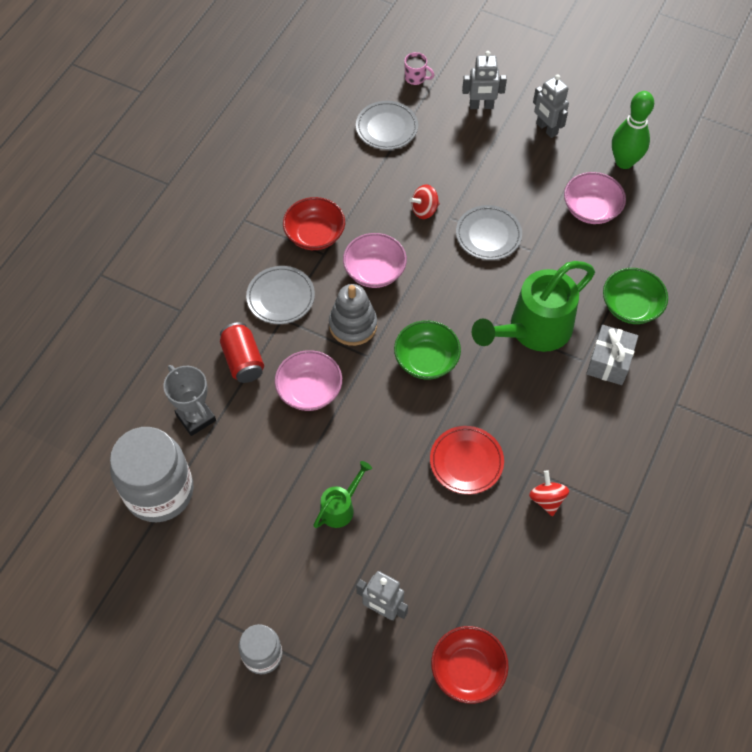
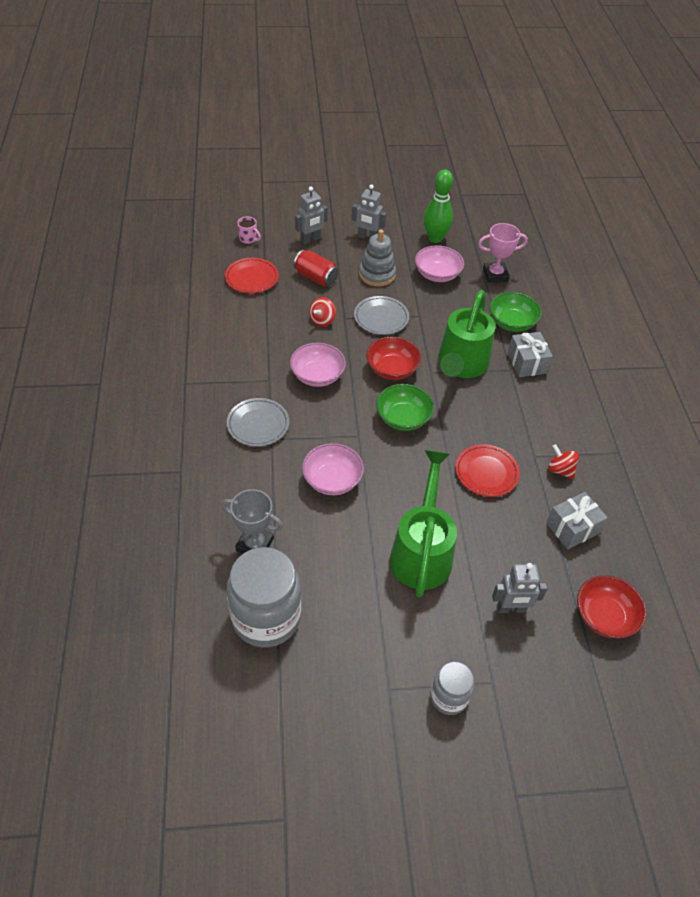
camera: 35 degrees left, 10 degrees down
(243, 360) = (262, 484): red can -> red can (316, 277)
(315, 235) = (251, 370): red bowl -> red bowl (392, 369)
(340, 507) = (422, 552): green watering can -> green watering can, size x2.04
(353, 325) = (330, 419): grey stacking toy -> grey stacking toy (377, 274)
(386, 128) = (252, 278): grey plate -> red plate
(416, 78) = (248, 239): pink mug -> pink mug turned 45 degrees clockwise
(509, 566) = (572, 528): none -> grey gift
(659, 239) = (495, 275): none -> pink trophy

